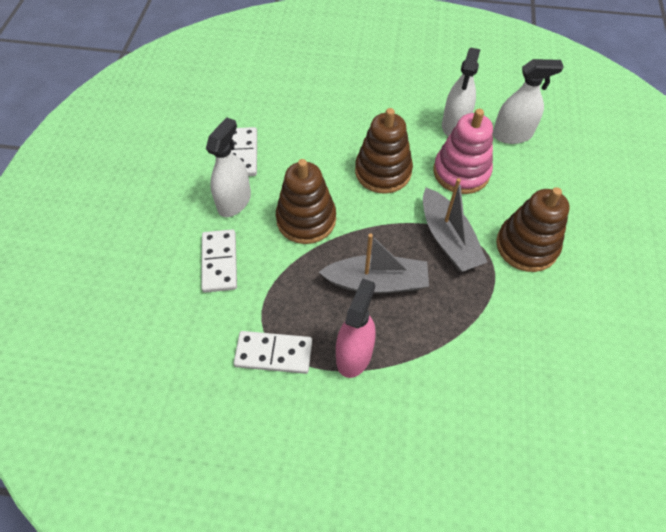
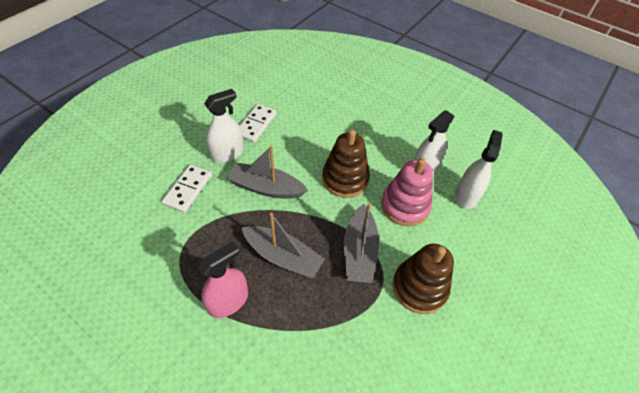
camera: 25 degrees right, 5 degrees down
(274, 353) = (175, 270): white domino -> none
(306, 219) = (266, 188): brown stacking toy -> grey boat
(512, 135) = (466, 196): white spray bottle -> white spray bottle turned 90 degrees counterclockwise

